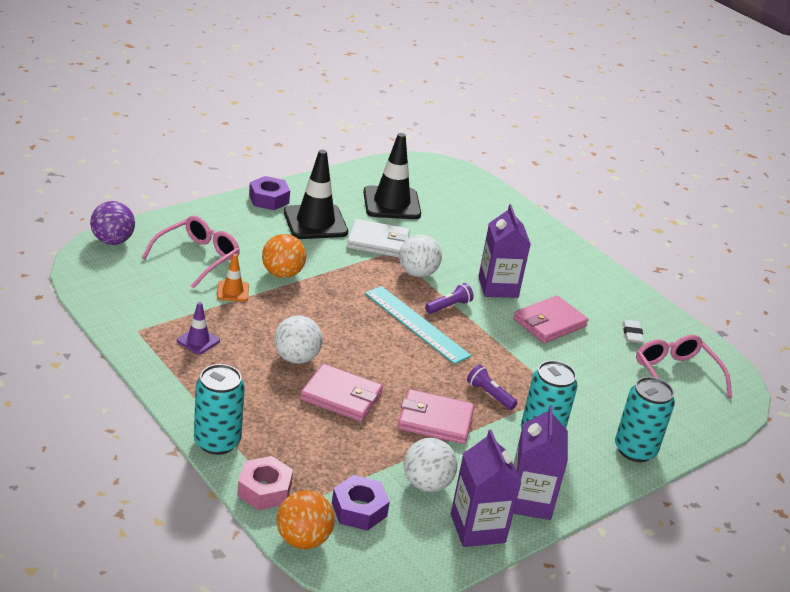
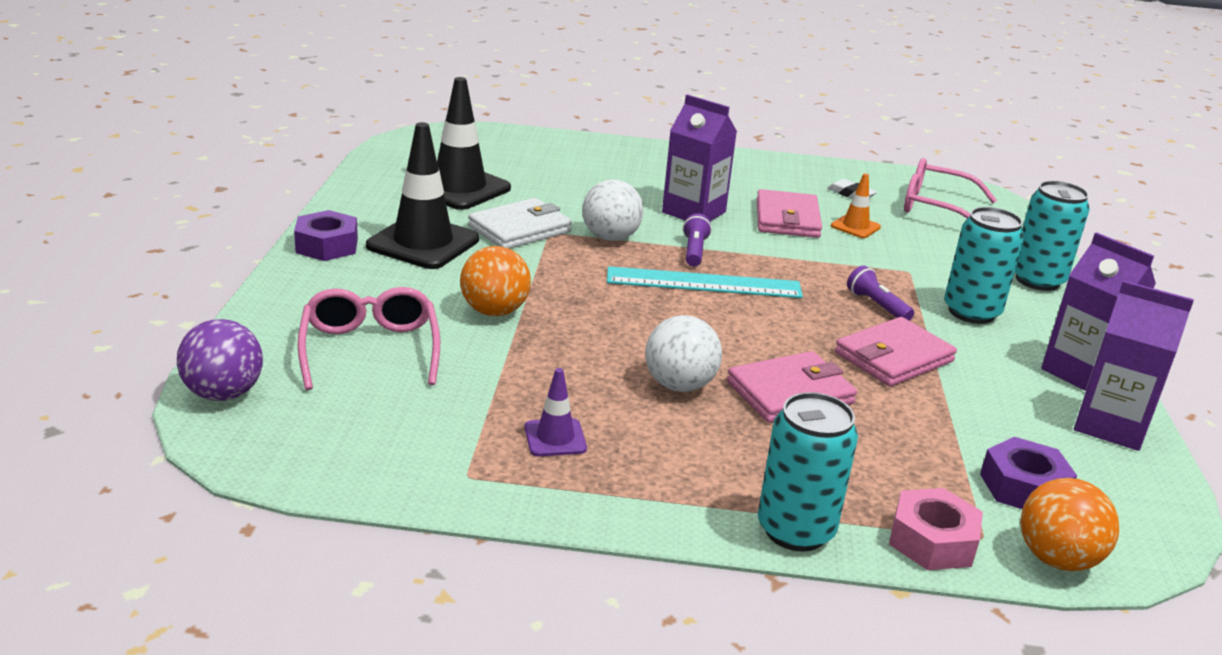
camera: 45 degrees left, 5 degrees down
(233, 291) = (482, 361): orange traffic cone -> orange traffic cone (855, 227)
(426, 484) = (1007, 418): white ball -> none
(489, 394) = (877, 305): purple flashlight -> purple flashlight turned 60 degrees clockwise

